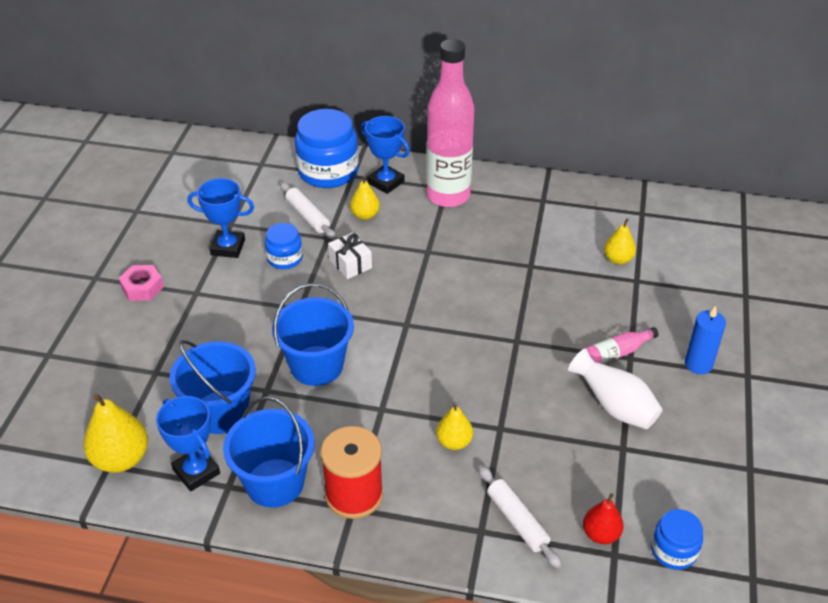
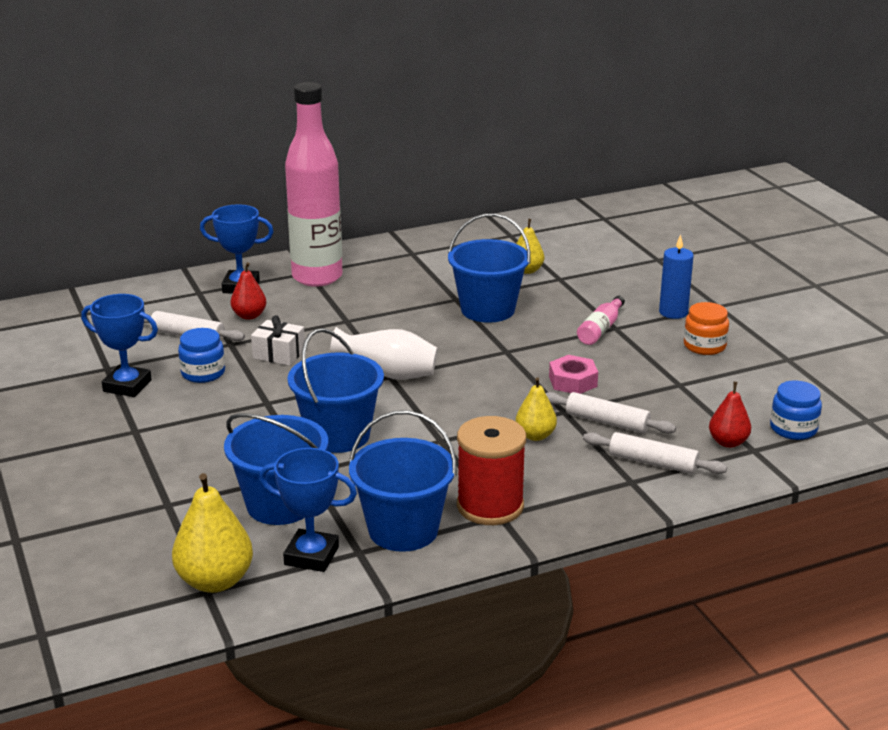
camera: 35 degrees left, 15 degrees down
(142, 287) = (65, 448): pink nut -> pink nut (573, 381)
(228, 247) = (127, 386): blue trophy -> blue trophy turned 45 degrees clockwise
(328, 171) = (167, 297): blue jar -> none
(365, 215) = (249, 316): yellow pear -> red pear
(523, 458) = (607, 422): none -> white rolling pin
(544, 289) = (487, 309): none -> blue bucket
(614, 406) = (640, 362): white vase -> white vase (388, 375)
(688, 416) = (704, 346): none -> orange jar

